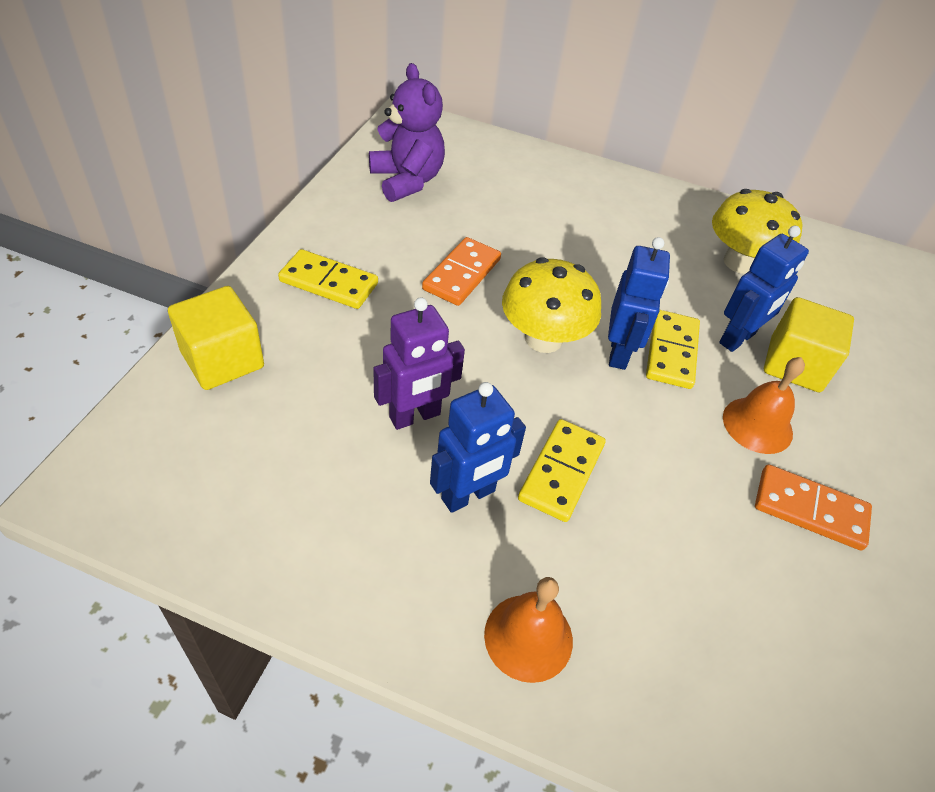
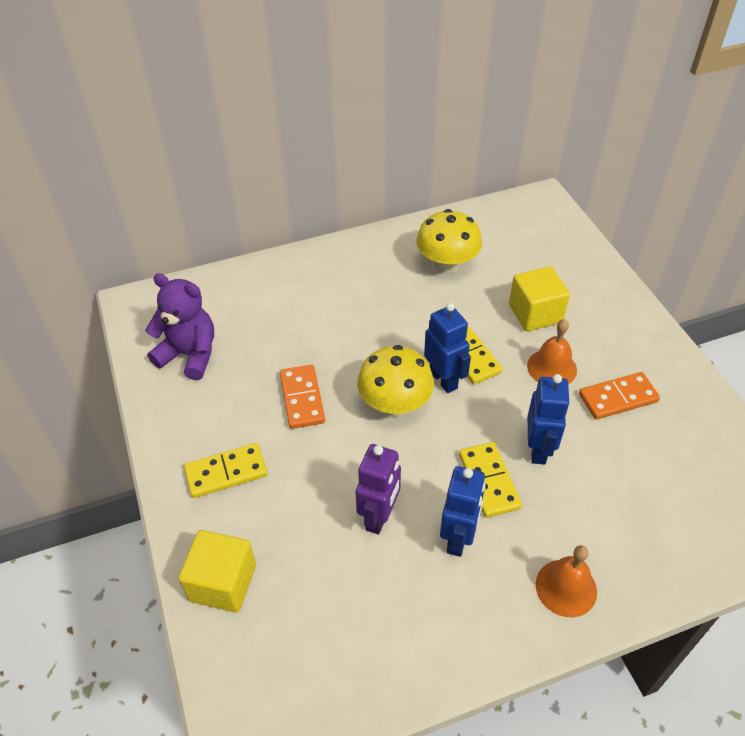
camera: 35 degrees left, 0 degrees up
(737, 339) = (493, 319): blue robot -> blue robot (538, 449)

